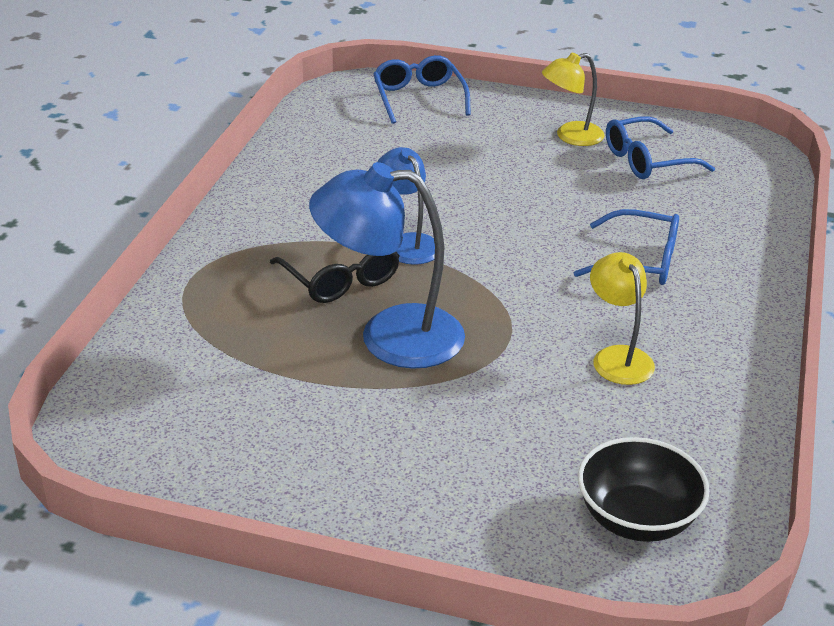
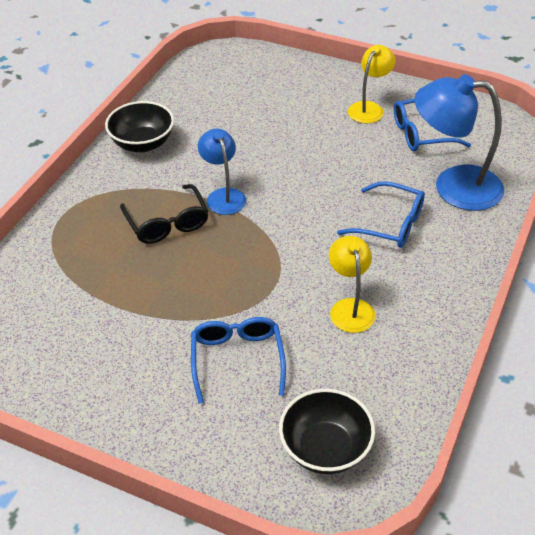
camera: 10 degrees right, 10 degrees up
(278, 191) = (142, 143): none -> black bowl
(390, 336) = (189, 276): blue lamp -> blue lamp (453, 186)
(419, 98) = (265, 67): blue glasses -> blue glasses (237, 360)
(570, 136) = (369, 108): yellow lamp -> yellow lamp turned 135 degrees clockwise

